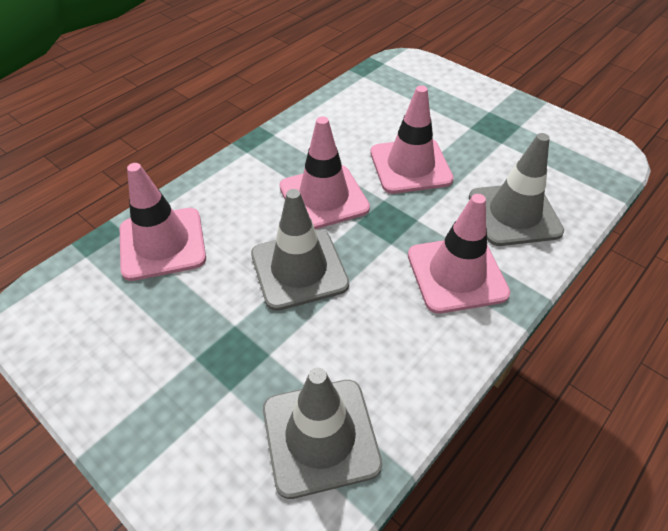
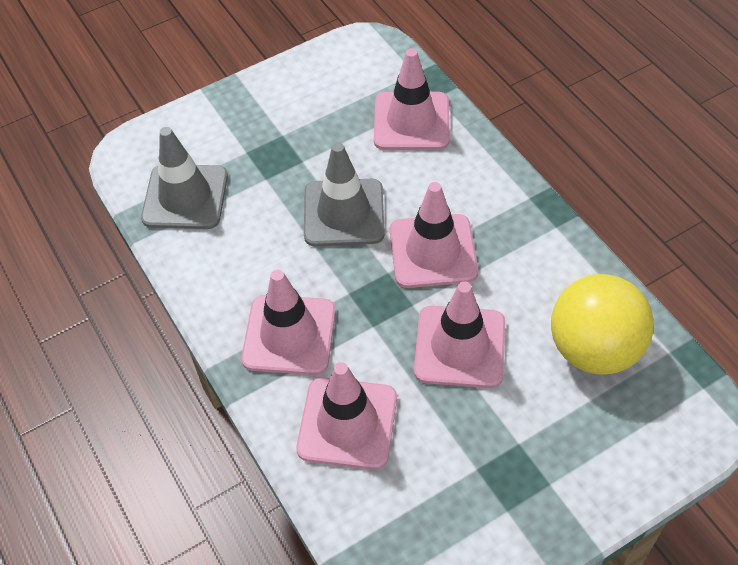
camera: 110 degrees right, 5 degrees up
(378, 105) = (594, 349): none -> yellow ball
(514, 214) = (347, 423): grey traffic cone -> pink traffic cone

